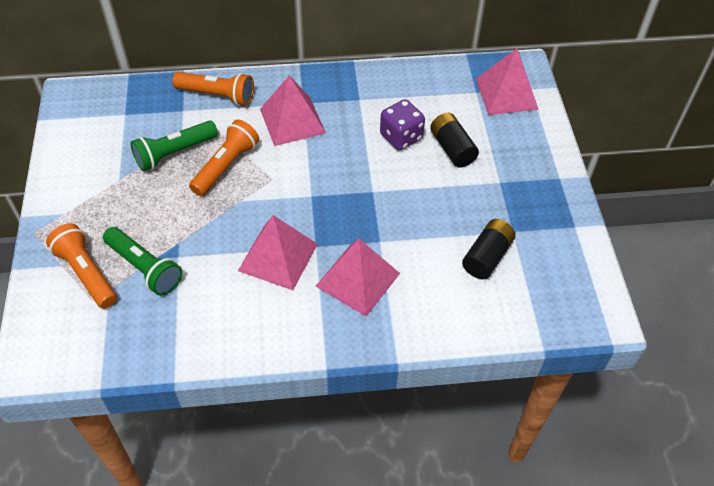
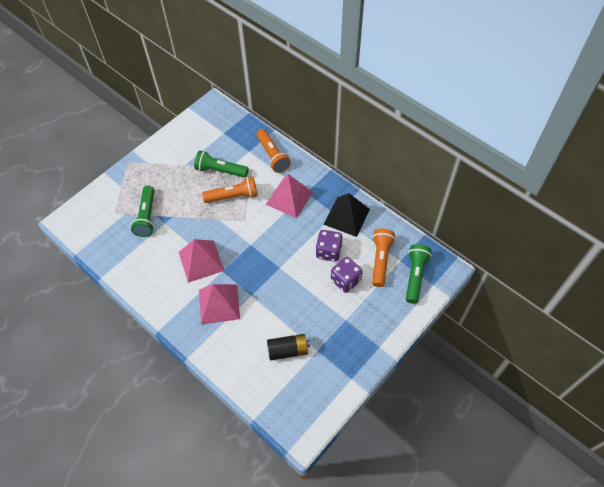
camera: 50 degrees right, 5 degrees up
(86, 273) = (125, 198): orange flashlight -> orange flashlight (380, 260)
(375, 93) = (346, 216): none -> black pyramid
(452, 148) = (345, 280): black battery -> purple dice
(506, 94) = (415, 276): pink pyramid -> green flashlight

